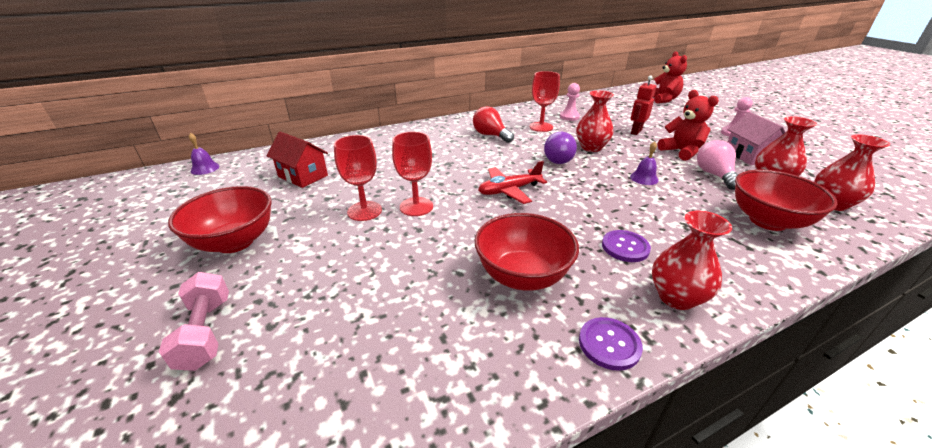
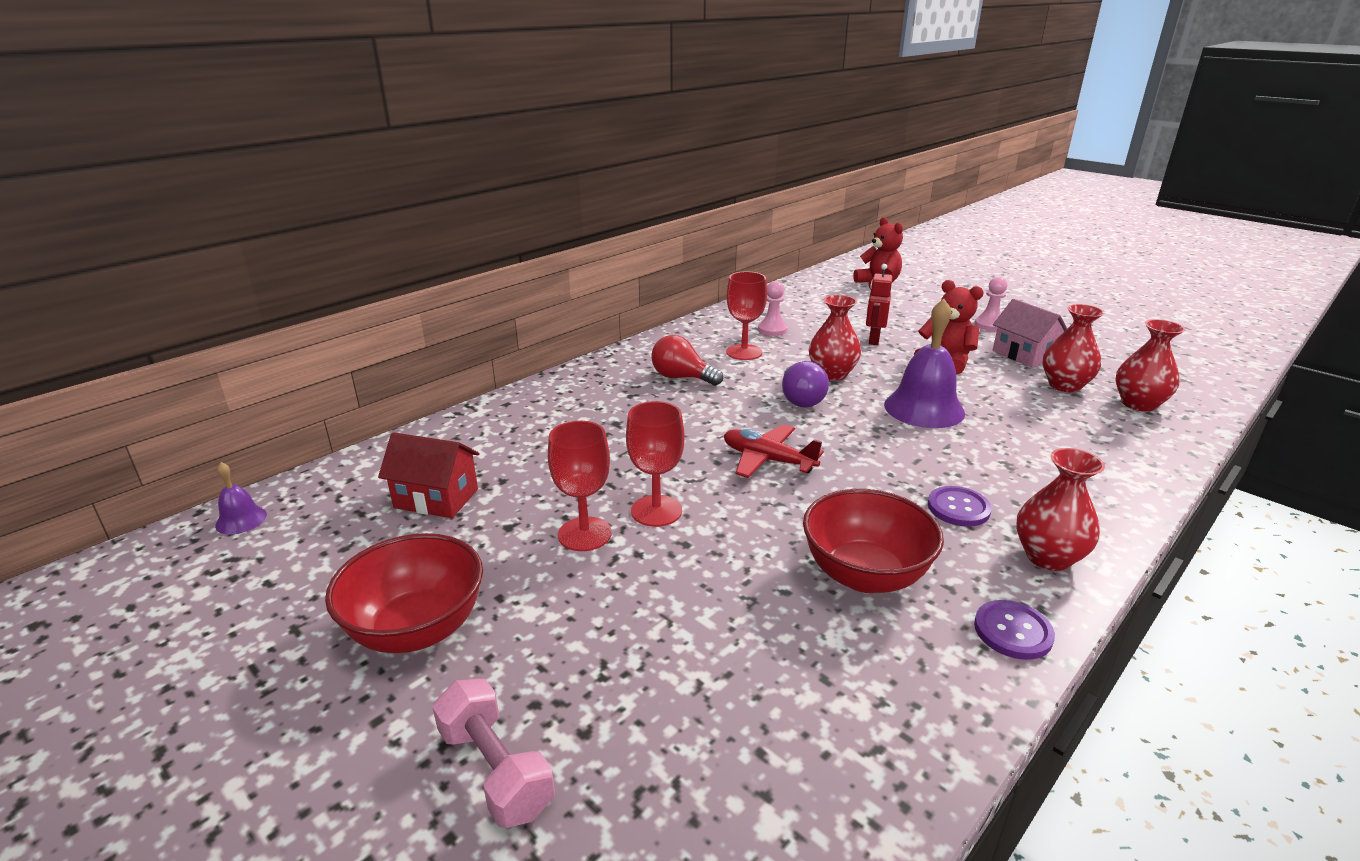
camera: 20 degrees left, 5 degrees down
(509, 190) = (768, 460): red plane -> red plane turned 75 degrees clockwise
(644, 178) = (924, 408): purple bell -> purple bell, size x2.12
(714, 175) = (1001, 389): pink light bulb -> none
(767, 221) = (1088, 439): red bowl -> none

